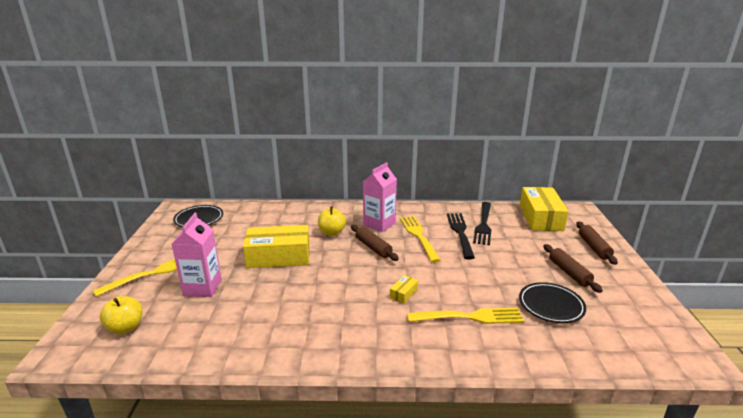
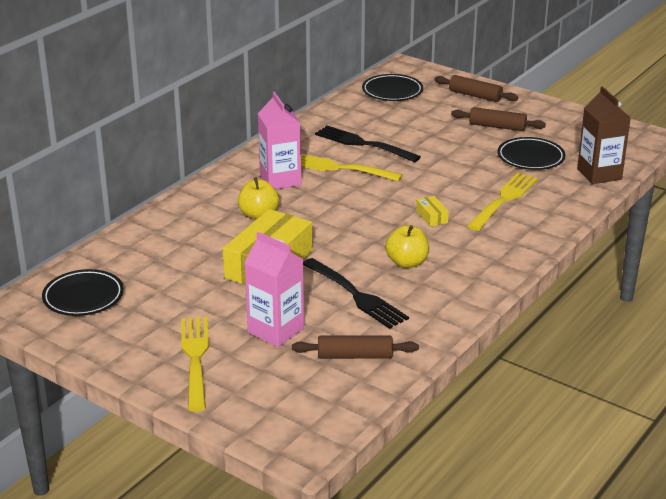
camera: 55 degrees left, 5 degrees up
(125, 327) = (300, 397): yellow apple -> yellow apple (407, 262)
(373, 247) = (327, 202): brown rolling pin -> brown rolling pin (355, 356)
(483, 224) = (363, 125): black fork -> black fork (355, 295)
(540, 217) = (392, 91): yellow box -> black plate
(584, 354) = (599, 174): none -> brown carton

